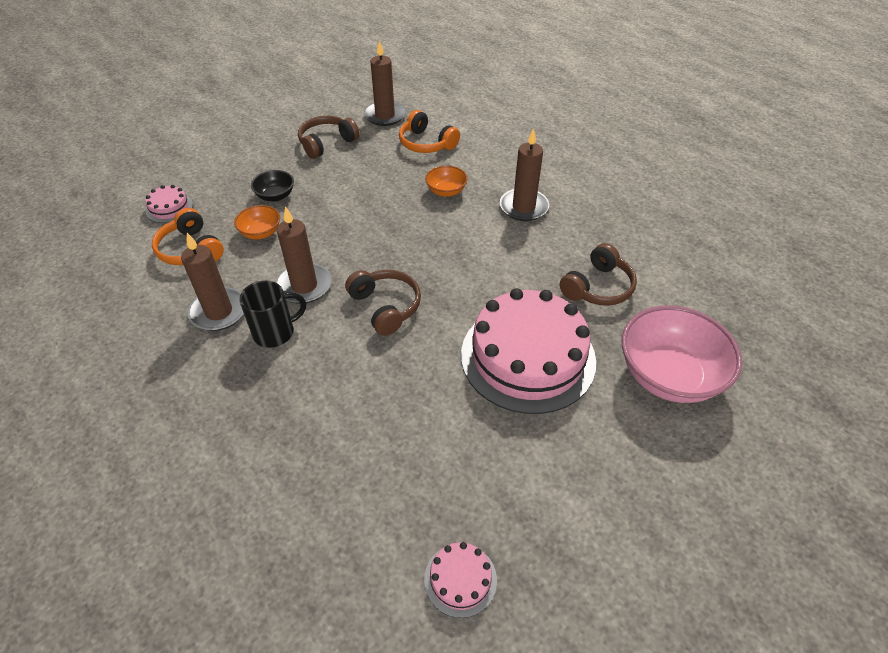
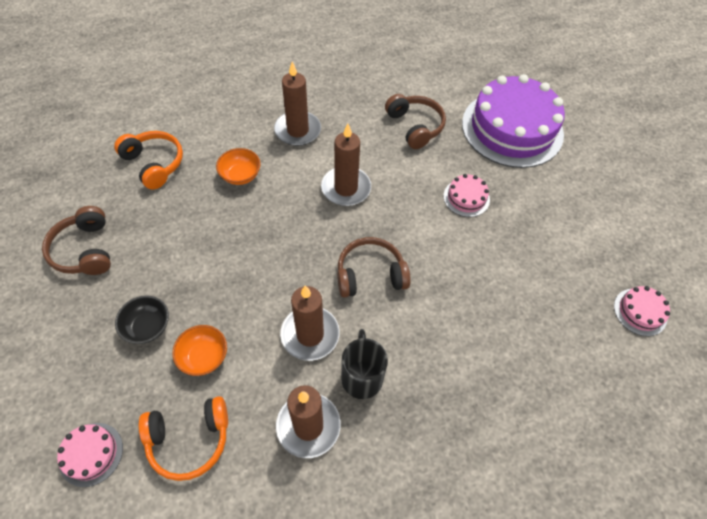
camera: 70 degrees left, 10 degrees up
(385, 116) = (76, 181): brown candle -> brown candle (346, 188)
(426, 143) = (154, 164): orange headphones -> orange headphones turned 105 degrees counterclockwise
(527, 357) = (466, 198): pink cake -> pink cake, size x0.42
(668, 375) = (512, 128): pink bowl -> purple cake

